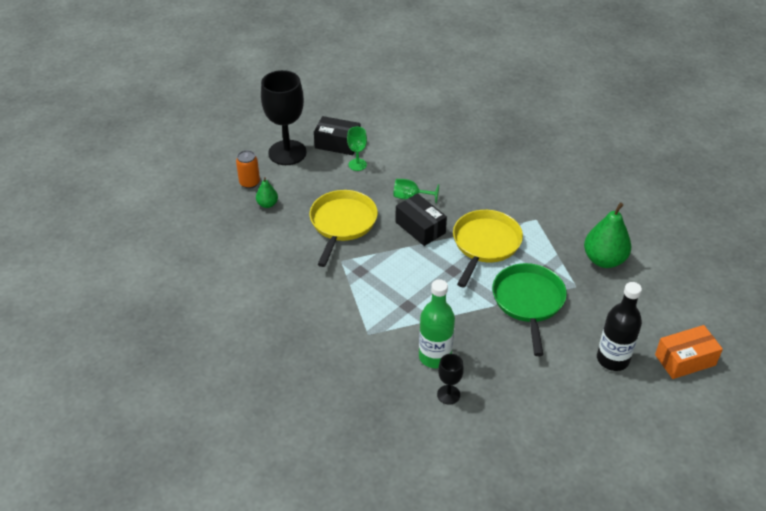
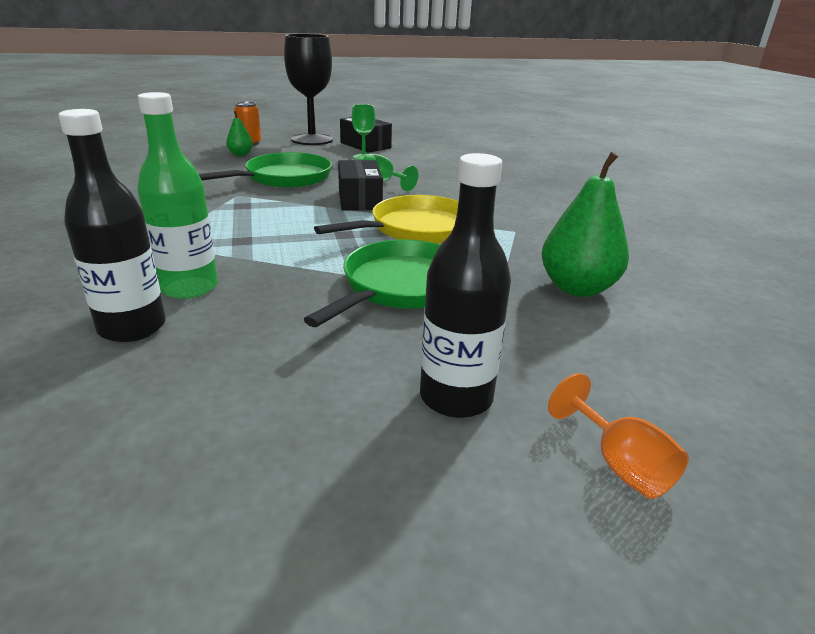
camera: 30 degrees right, 15 degrees down
(342, 223) = (284, 178): yellow pan -> green pan
(448, 394) = (132, 327): black goblet -> black bottle
(685, 360) = (619, 464): orange box -> orange goblet

